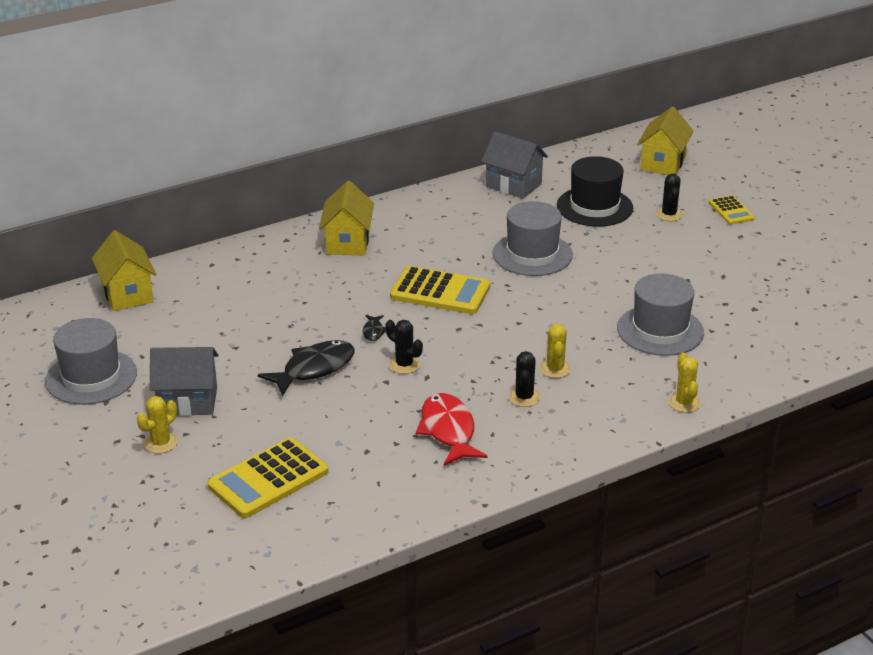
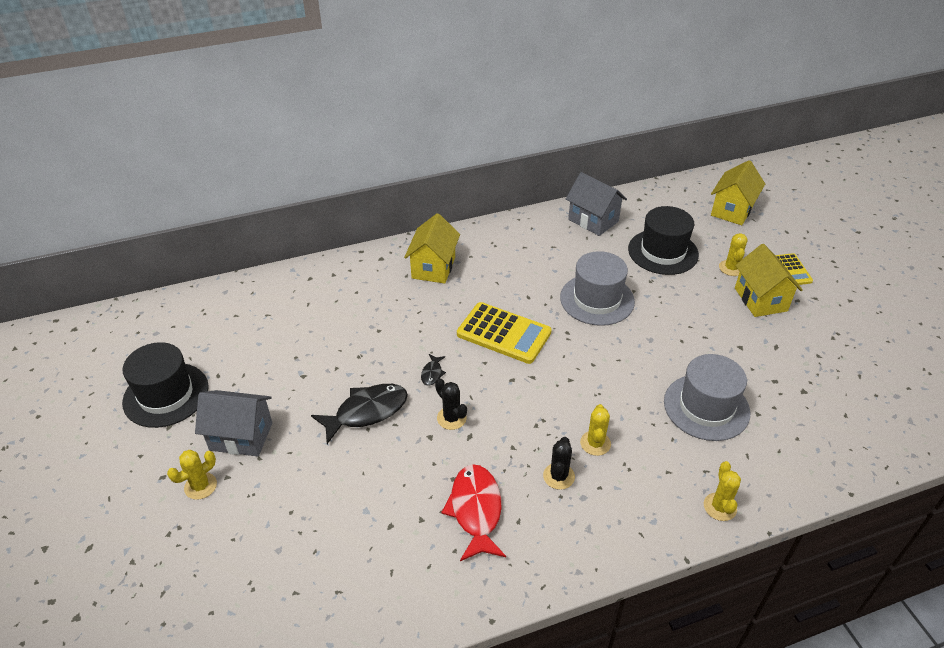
camera: 10 degrees right, 10 degrees up
(91, 377) = (166, 395): grey hat -> black hat
(127, 294) = (228, 303): yellow house -> yellow house (760, 299)
(268, 479) = (286, 550): yellow calculator -> none
(669, 214) = (731, 268): black cactus -> yellow cactus

